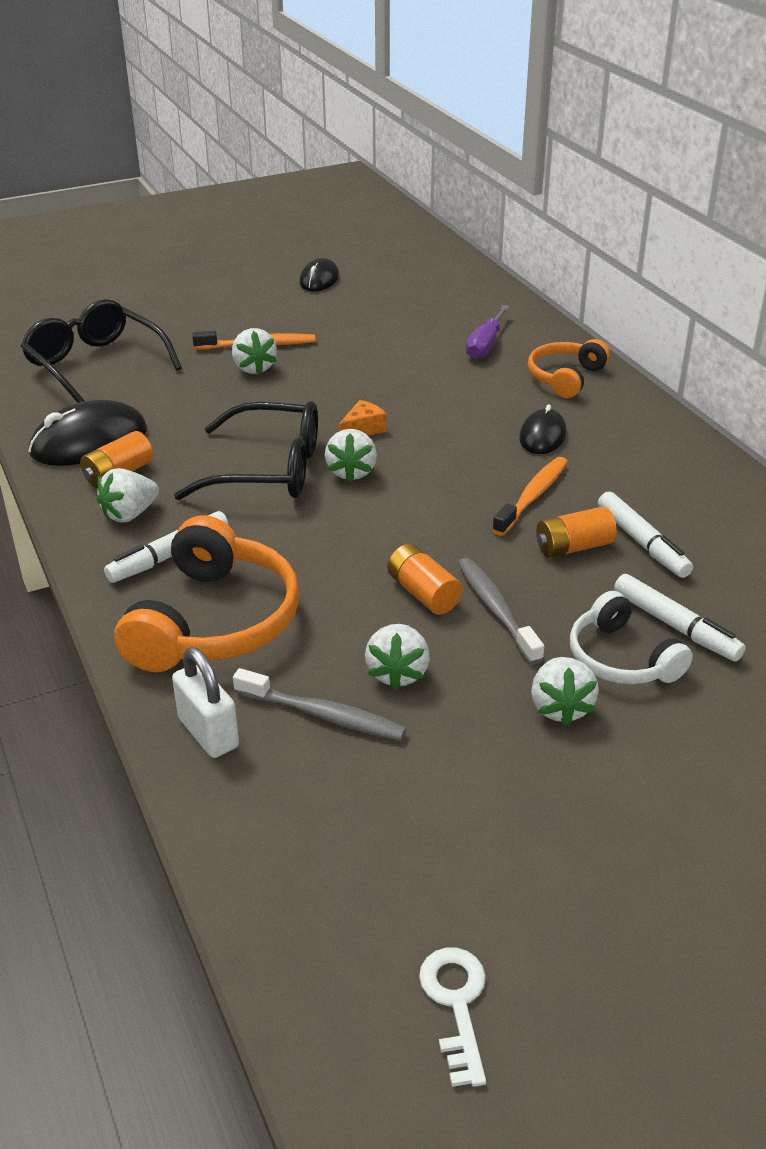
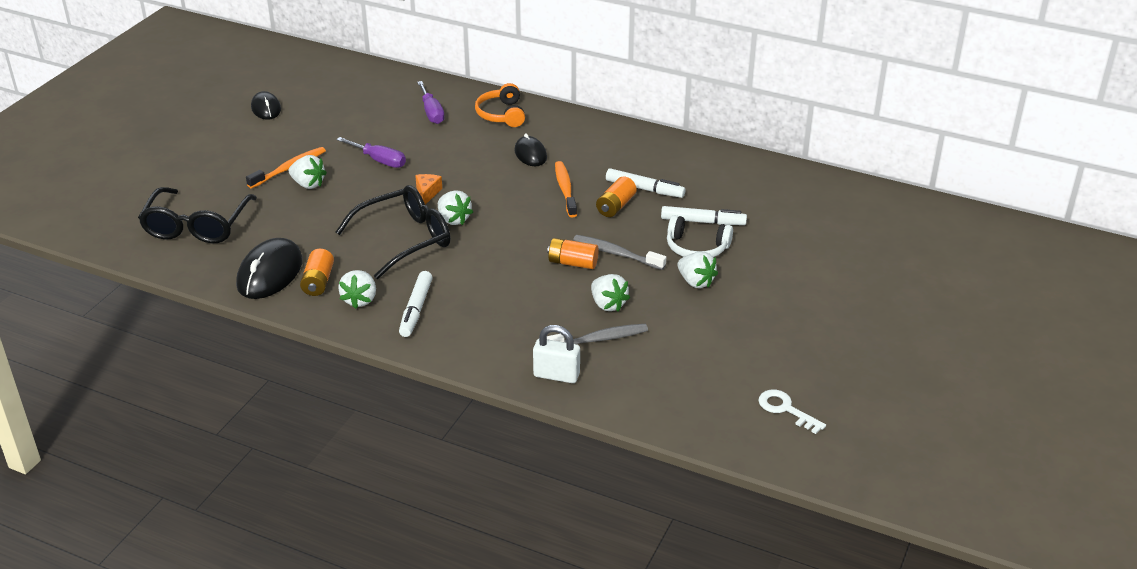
camera: 40 degrees left, 0 degrees up
(96, 365) = (197, 226): black glasses -> black glasses turned 90 degrees counterclockwise
(215, 621) = (488, 327): orange headphones -> none
(359, 373) = (379, 160): none -> purple screwdriver

